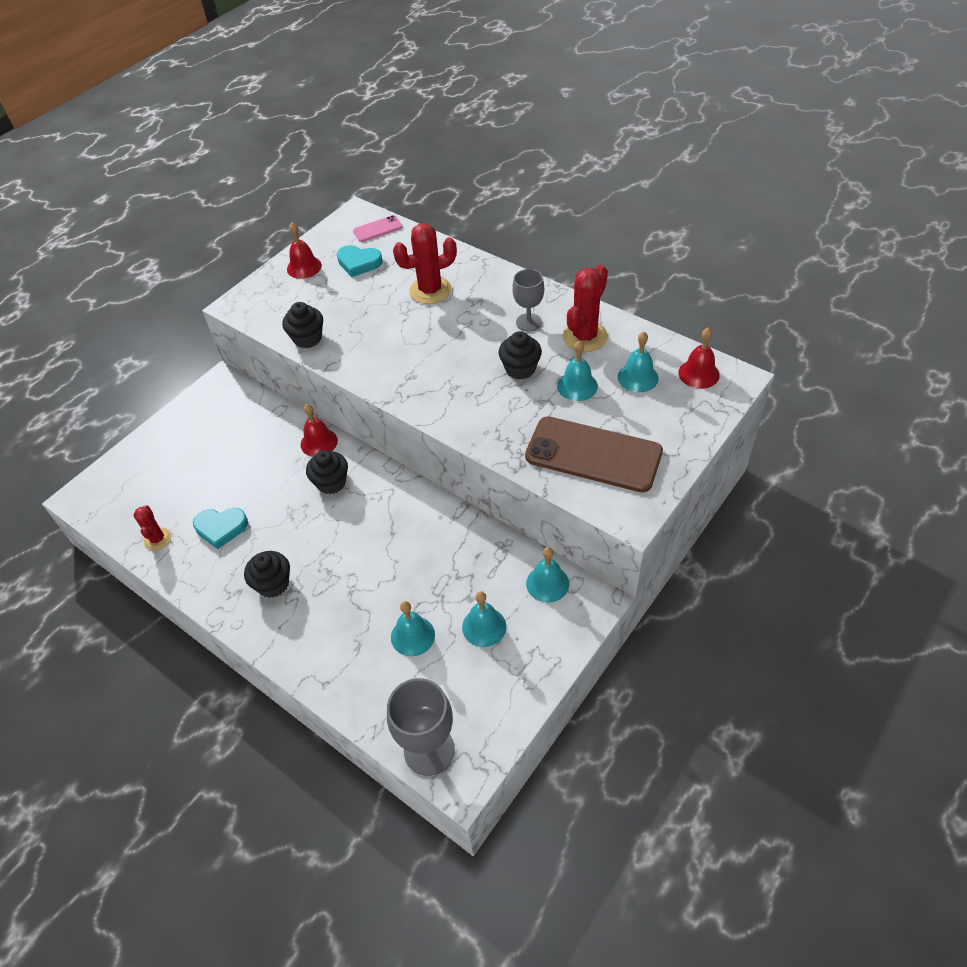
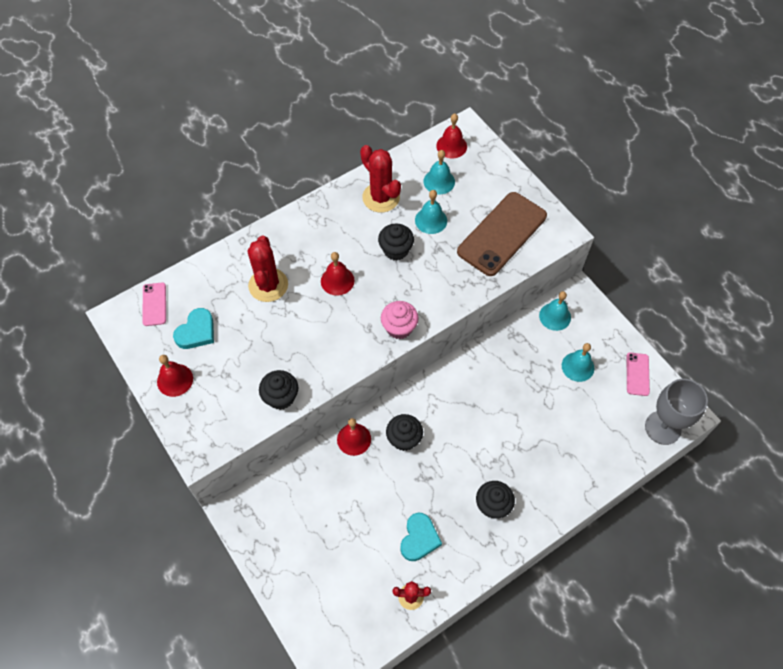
camera: 75 degrees left, 10 degrees up
(412, 636) = (571, 415): turquoise bell -> none
(420, 400) = (399, 327): none -> pink cupcake
(458, 336) = (337, 280): none -> red bell
(500, 701) = (637, 374): none -> pink phone
(528, 322) = (346, 228): grey goblet -> none

